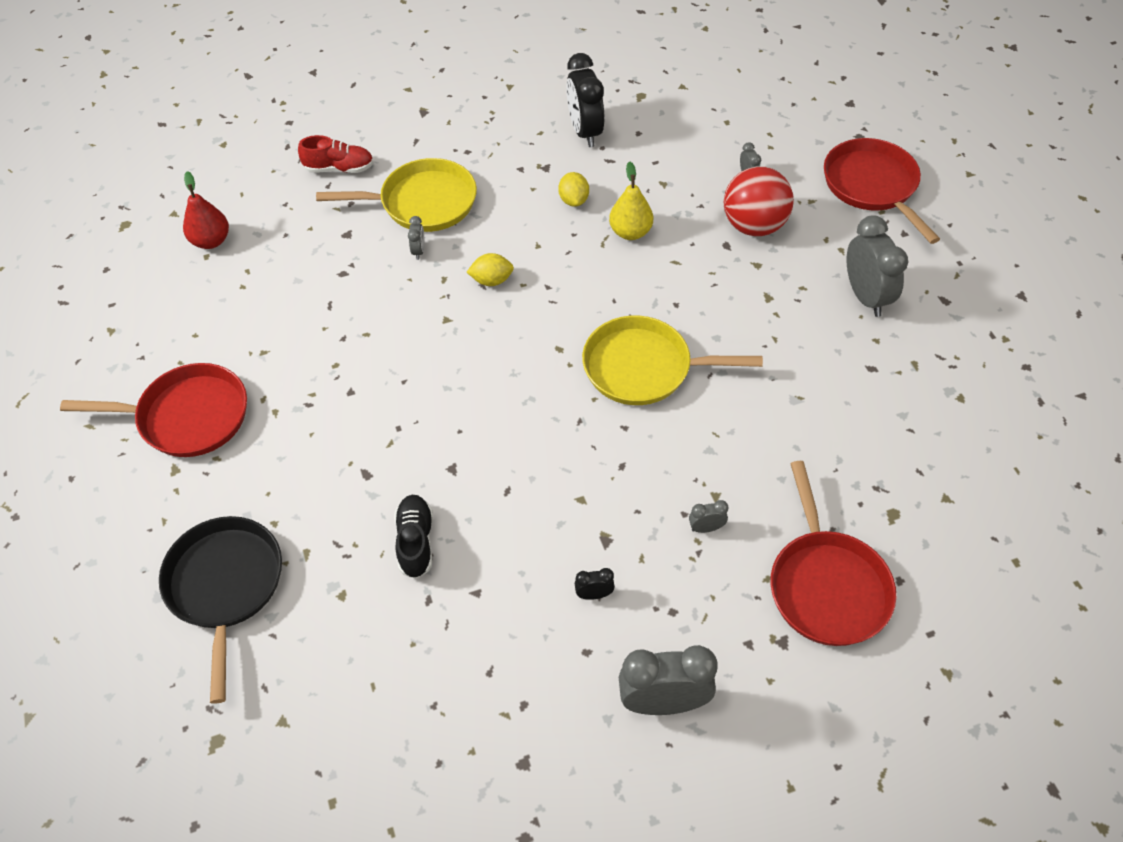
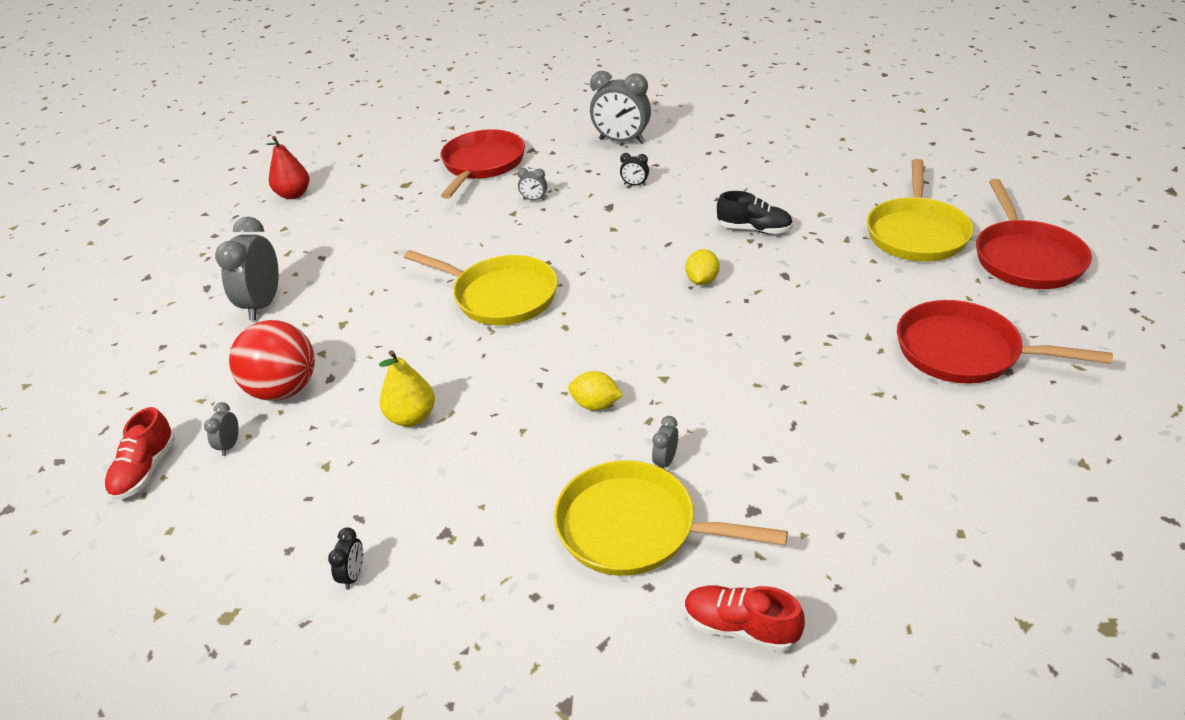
camera: 155 degrees left, 15 degrees down
(211, 241) = (954, 555): red pear -> red pear (293, 194)
(225, 586) = (916, 233): black pan -> yellow pan
(416, 542) = (754, 229): black shoe -> black shoe turned 90 degrees counterclockwise
(573, 200) = (444, 474): yellow lemon -> yellow lemon (702, 281)
(585, 132) = (353, 575): black clock -> black clock, size x0.45
(788, 147) = (145, 470): none -> red shoe
(872, 186) = (126, 398): red pan -> red pan (1025, 258)

